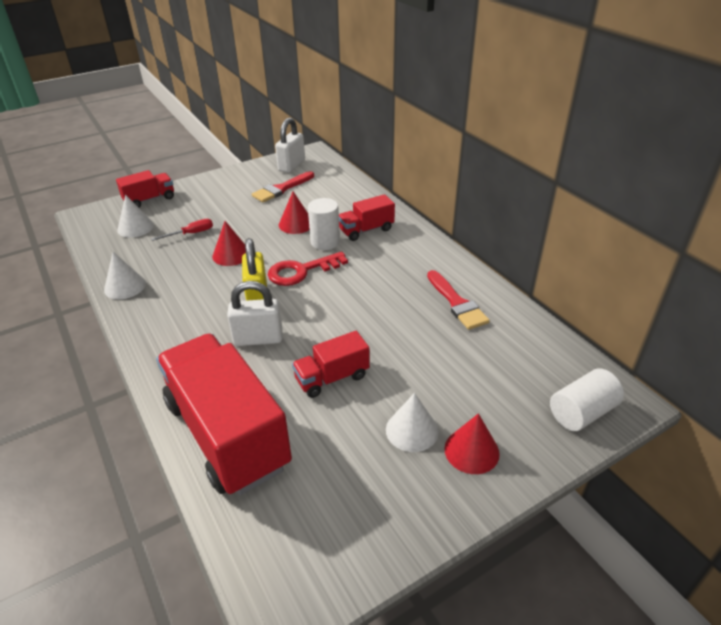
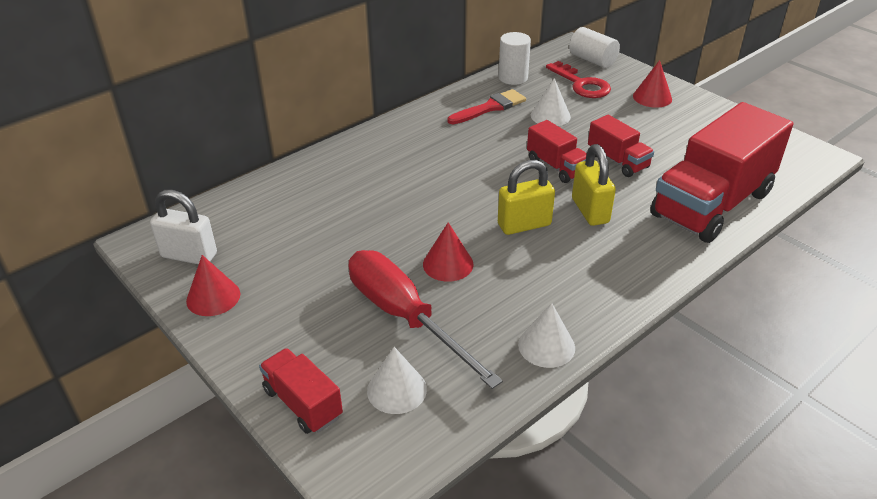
camera: 100 degrees left, 0 degrees up
(191, 234) = (405, 317): red screwdriver -> red screwdriver, size x2.33
(258, 338) = (590, 211): white padlock -> yellow padlock
(281, 189) = (267, 252): red brush -> none
(296, 224) = (365, 222): red cone -> red cone (213, 297)
(301, 271) = (467, 202): red key -> red key (581, 84)
(325, 242) = (404, 193): white cylinder -> white cylinder (513, 78)
(366, 230) = (372, 167): red truck -> red truck (556, 166)
(412, 430) = (649, 120): white cone -> white cone (550, 116)

